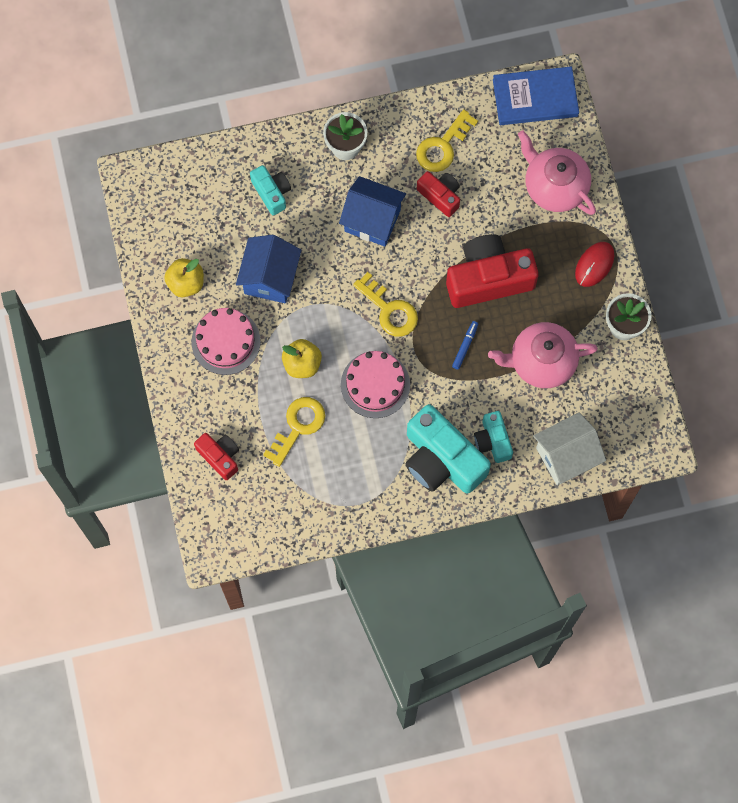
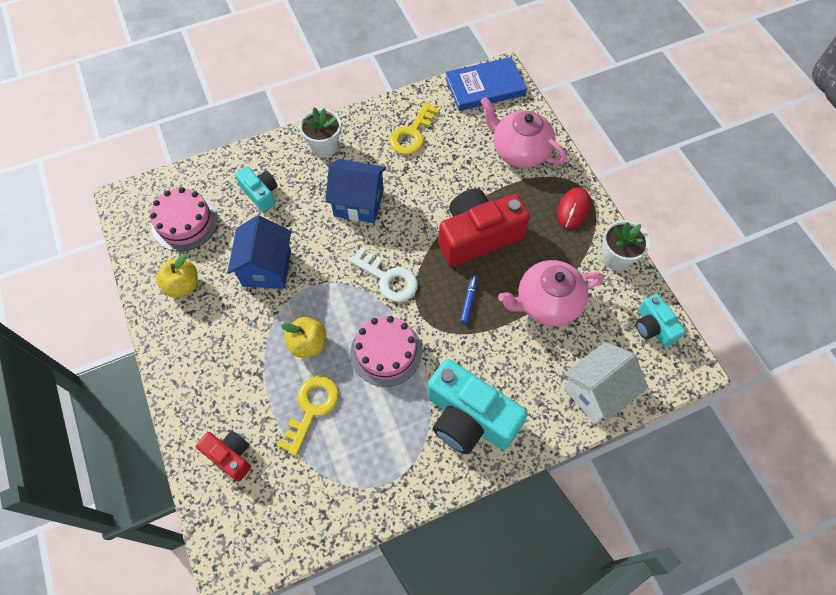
camera: 10 degrees left, 10 degrees down
(226, 341) = (227, 335): pink cake -> pink cake (185, 222)
(389, 310) = (388, 279): yellow key -> white key
(440, 196) = (418, 173): red camera -> none
(493, 441) = (517, 389): turquoise camera -> turquoise camera (653, 327)

